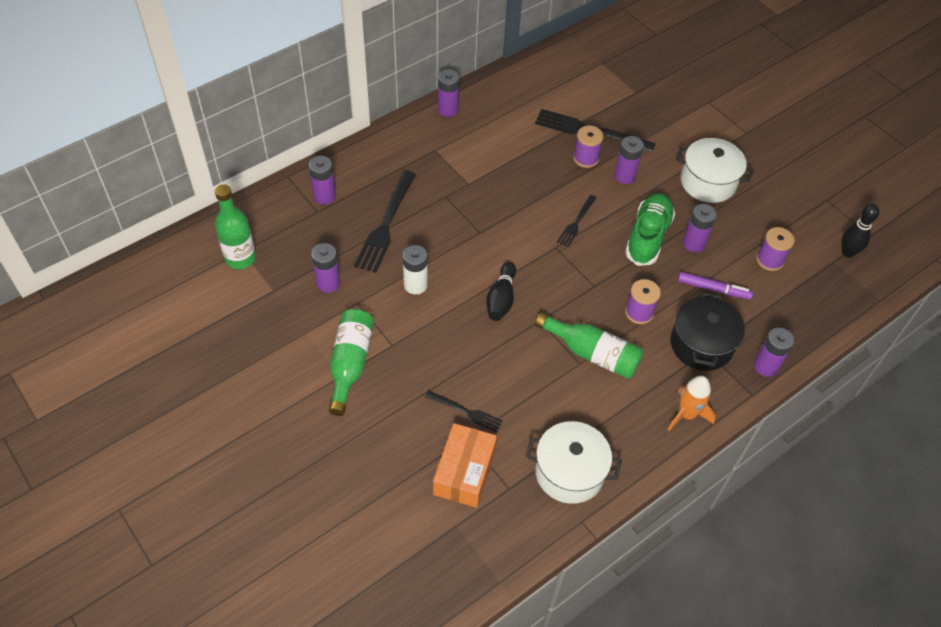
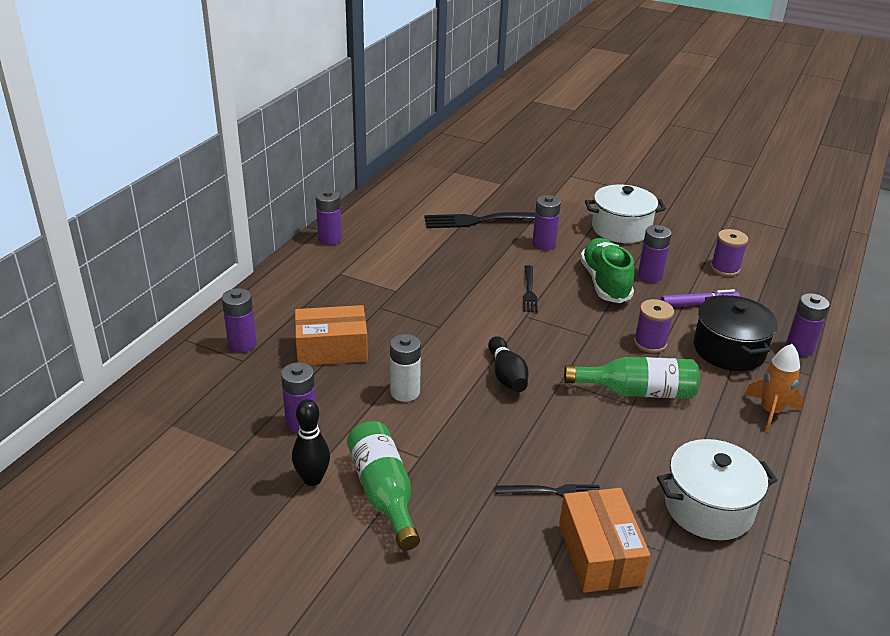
camera: 25 degrees left, 20 degrees down
(240, 258) = (173, 433): green bottle -> none
(386, 225) = (331, 349): black fork -> orange box
(586, 158) = (496, 241): purple spool -> none
(847, 252) = (780, 245): black bowling pin -> black bowling pin (312, 479)

